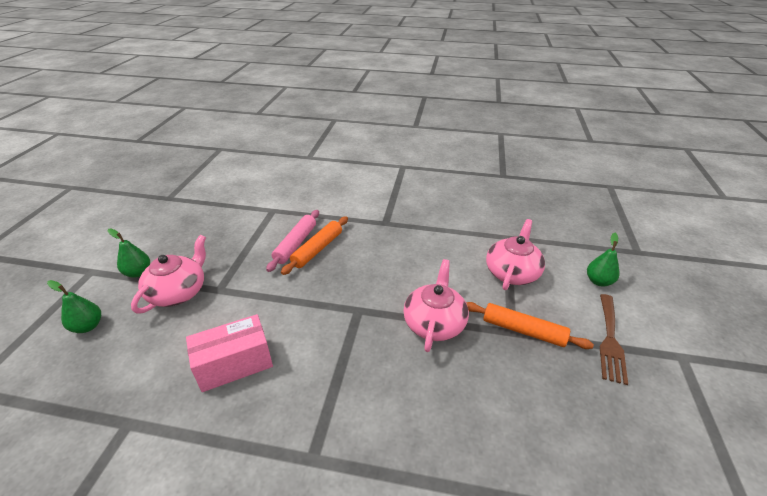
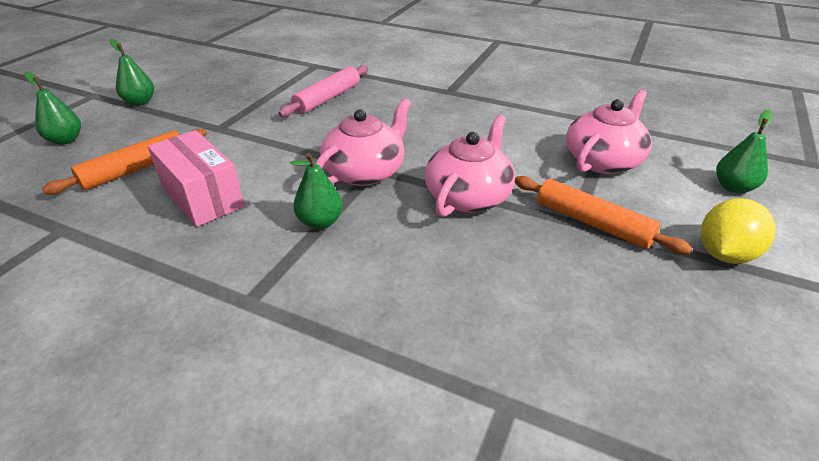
camera: 15 degrees right, 0 degrees up
(178, 292) = (174, 124): pink teapot -> pink teapot (365, 171)
(234, 364) = (202, 197): pink box -> pink box turned 60 degrees clockwise
(317, 249) = (351, 106): orange rolling pin -> orange rolling pin (135, 169)
(337, 370) = (320, 222): none -> green pear
(610, 340) = (724, 254): brown fork -> yellow lemon

